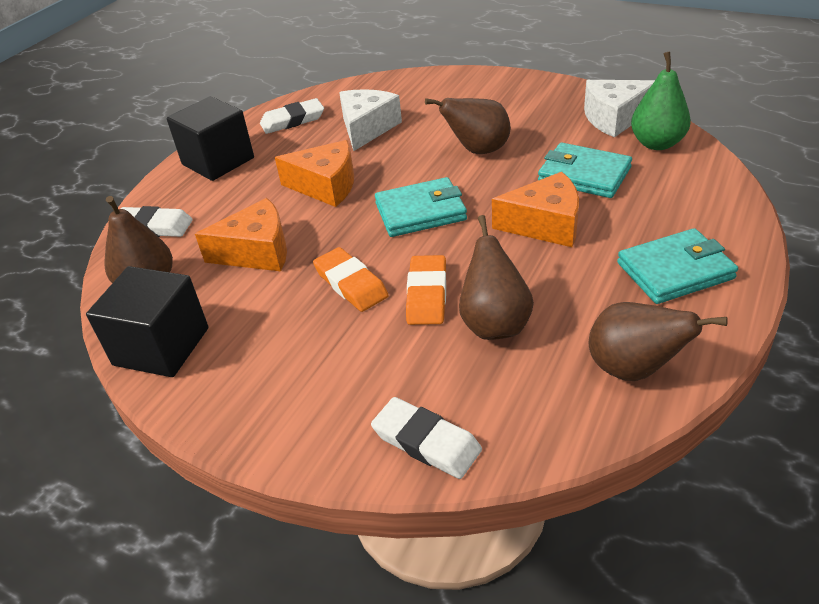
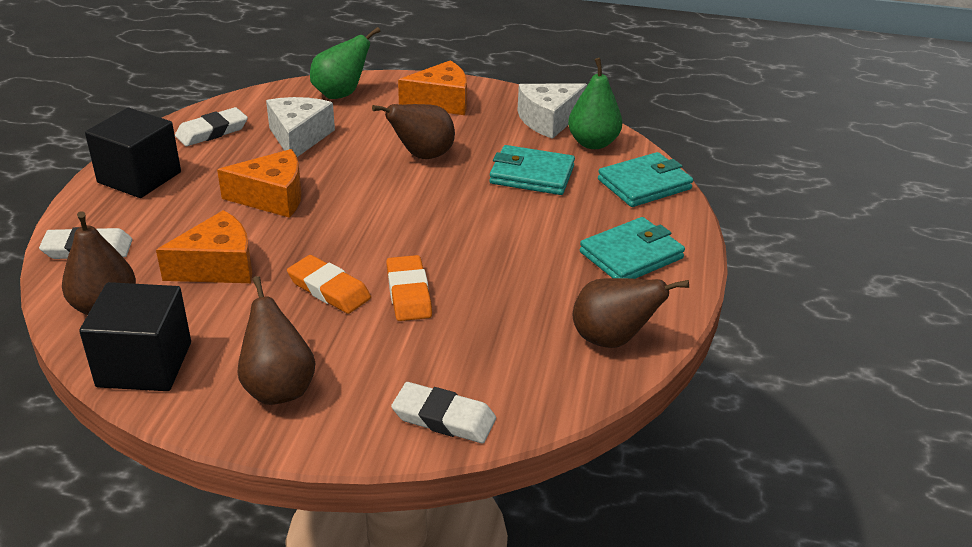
camera: 20 degrees left, 5 degrees down
(417, 88) = (341, 94): none -> green pear
(420, 212) = (380, 217): turquoise wallet -> turquoise wallet (644, 184)
(494, 324) = (480, 313): brown pear -> brown pear (278, 388)
(545, 224) = (505, 222): orange cheese -> orange cheese (441, 102)

